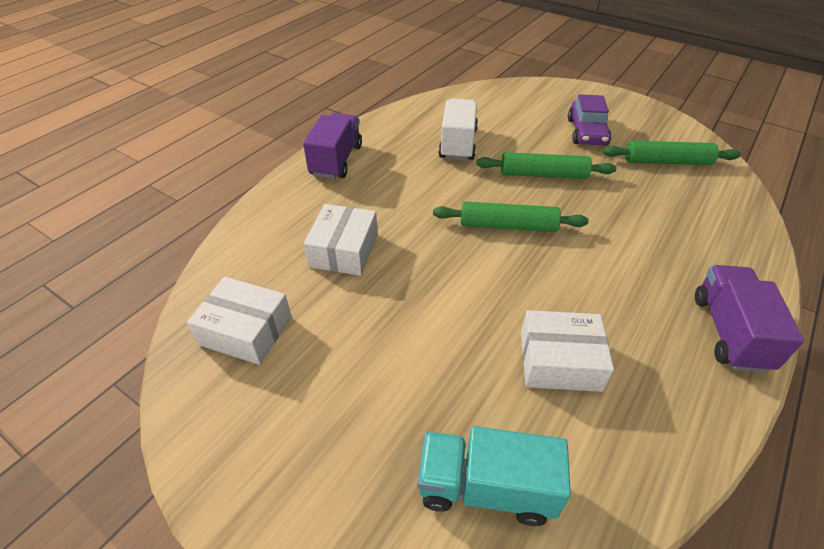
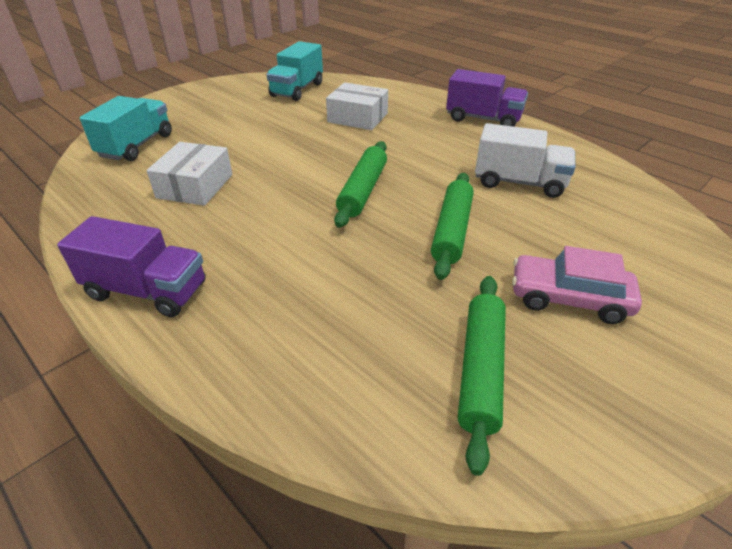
camera: 100 degrees right, 5 degrees down
(245, 331) = (297, 90): white box -> turquoise truck
(587, 132) = (568, 298): purple car -> pink car

